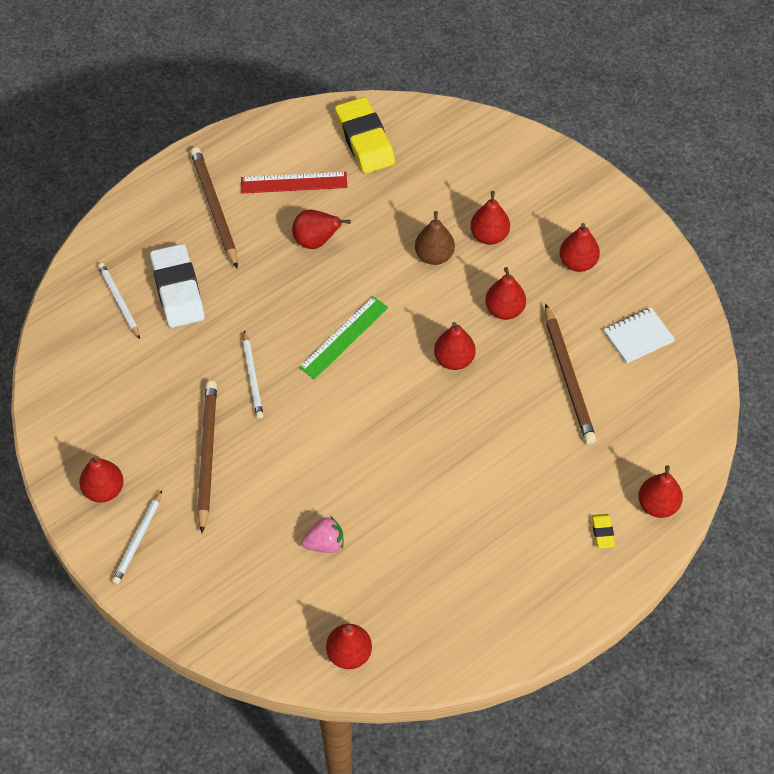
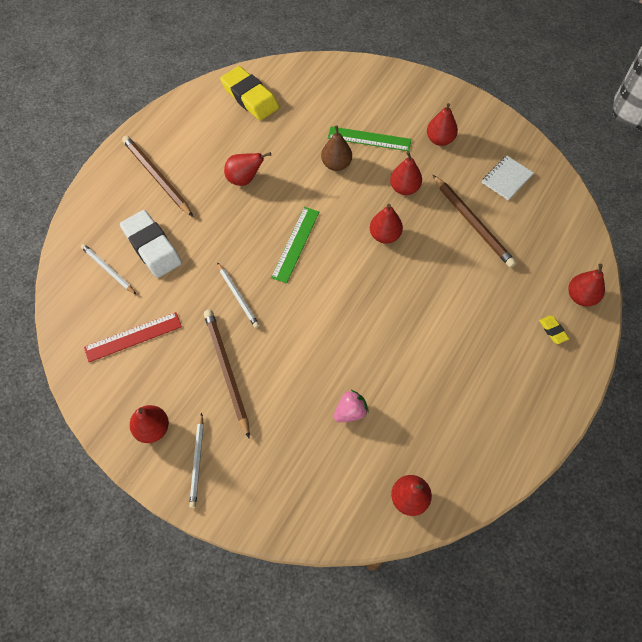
camera: 20 degrees left, 5 degrees up
(294, 183) = (210, 141): red ruler -> red ruler (133, 337)
(489, 236) = (369, 139): red pear -> green ruler

